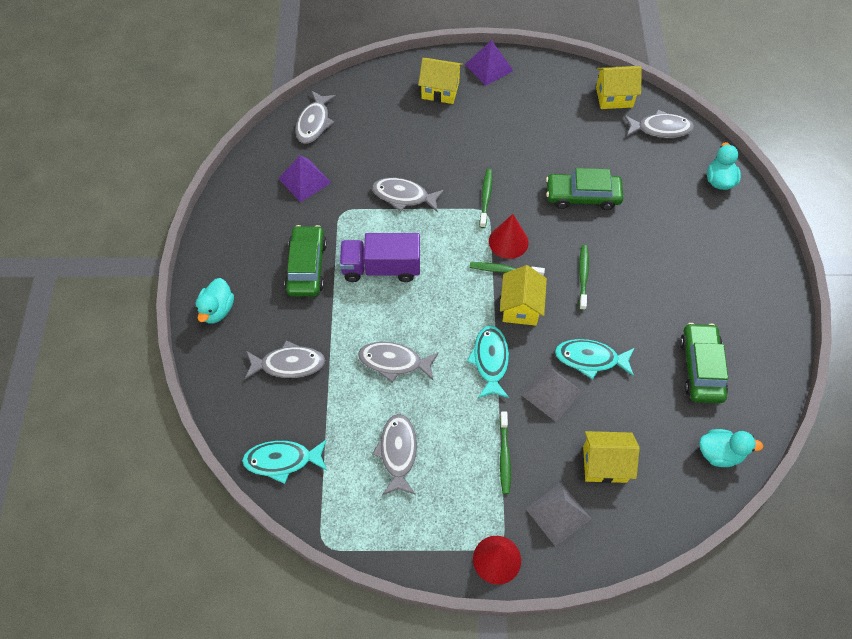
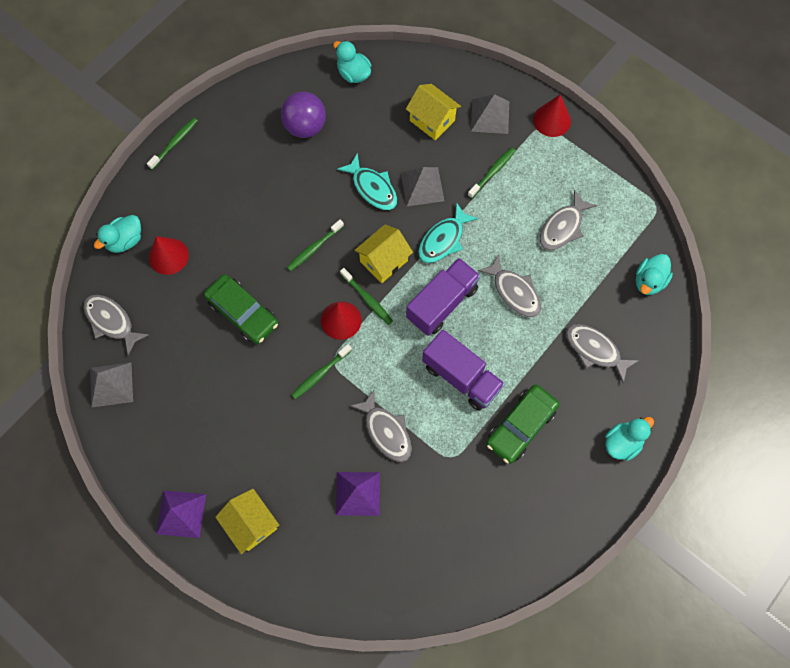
camera: 140 degrees left, 10 degrees up
(282, 460) = (649, 281): turquoise fish -> turquoise duck
(304, 180) = (458, 520): purple pyramid -> purple pyramid (358, 493)
(314, 123) = (399, 584): grey fish -> none
(444, 309) = (442, 303): none -> purple truck
(614, 97) = (111, 384): yellow house -> grey pyramid
(677, 193) = (168, 256): none -> red cone
(701, 368) = (305, 127): green car -> purple ball
(779, 272) = (174, 143): none -> green toothbrush

